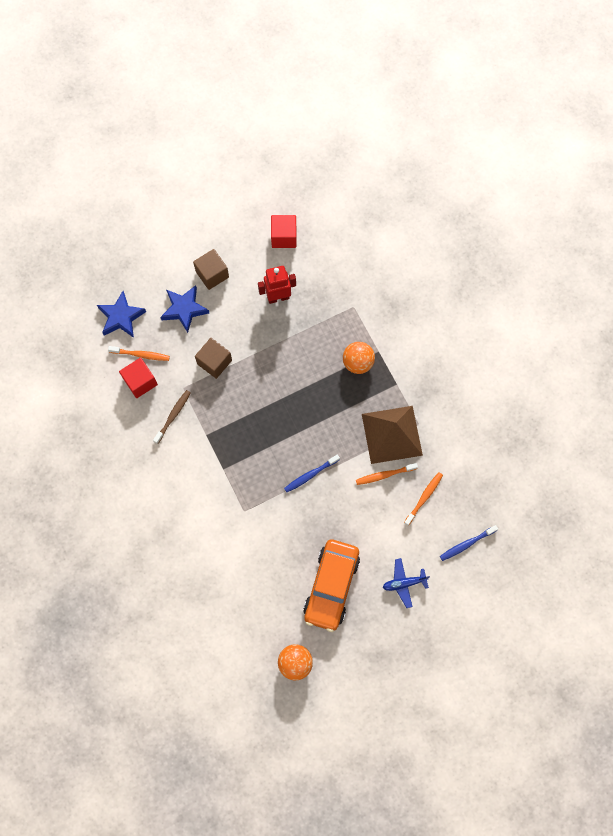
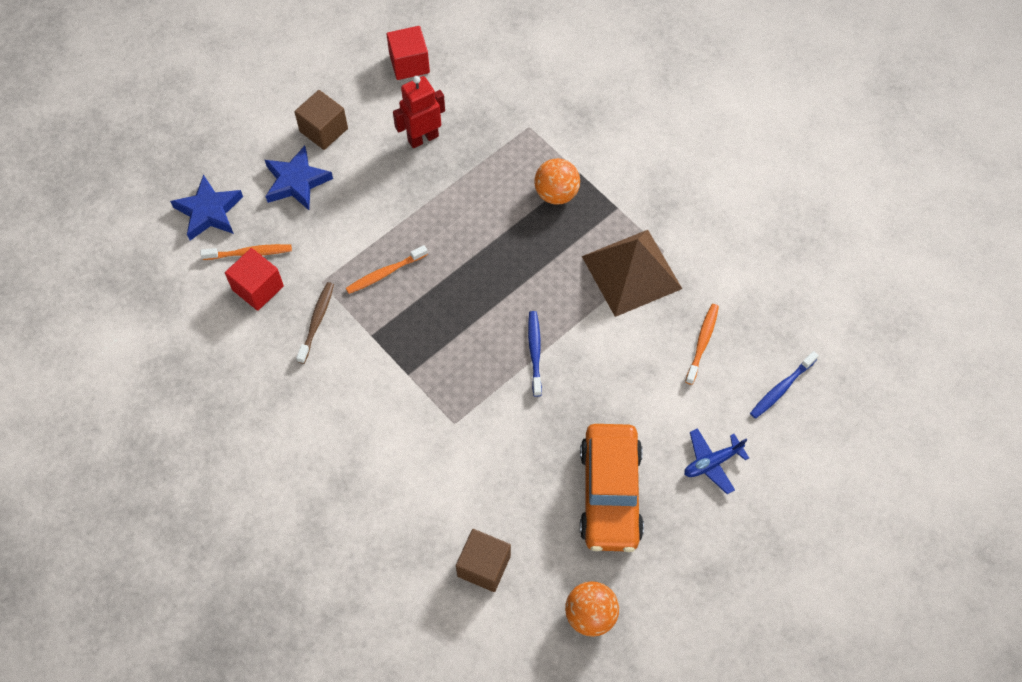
camera: 15 degrees left, 10 degrees down
(214, 362) = (357, 238): brown cube -> brown cube (484, 566)
(310, 475) = (535, 352): blue toothbrush -> blue toothbrush turned 135 degrees clockwise
(384, 475) = (638, 326): orange toothbrush -> orange toothbrush (385, 273)

